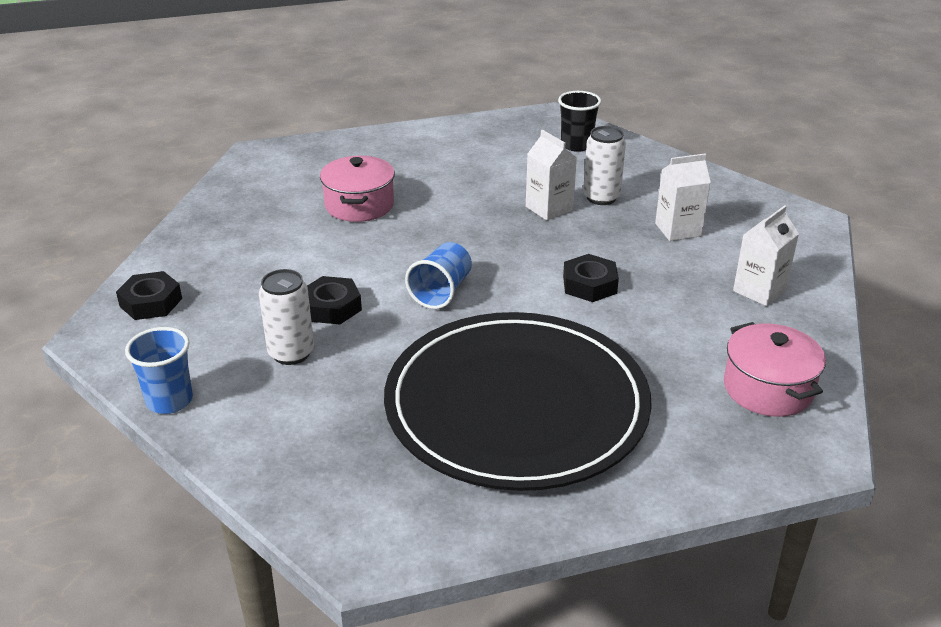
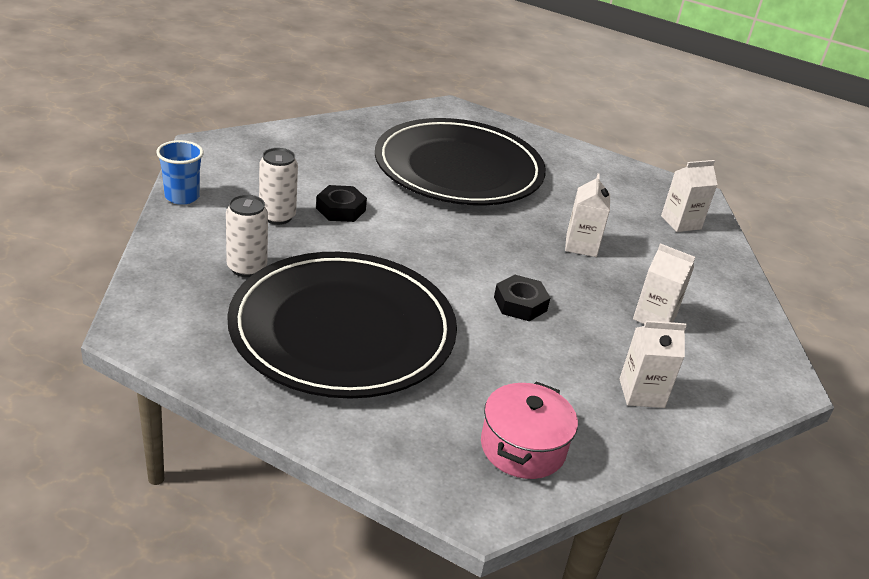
camera: 40 degrees right, 0 degrees up
(151, 302) = (257, 147): black nut -> none
(359, 205) = (458, 169): pink pot -> black plate
(441, 292) = (417, 243): blue cup -> none
(576, 145) = (681, 222): black cup -> white carton
(601, 197) = (634, 263): white can -> white can (246, 268)

